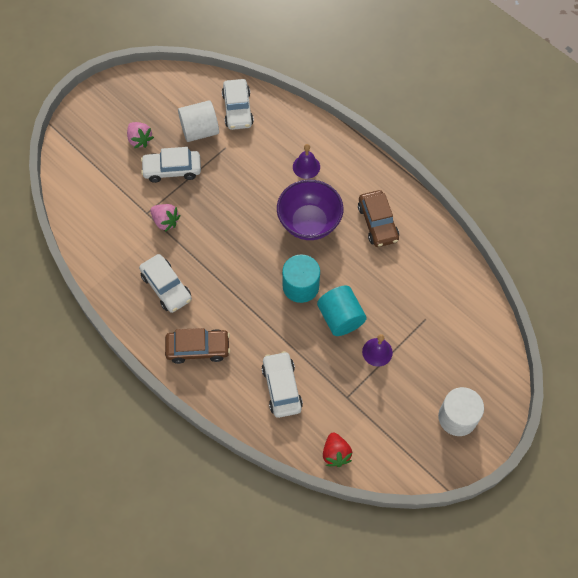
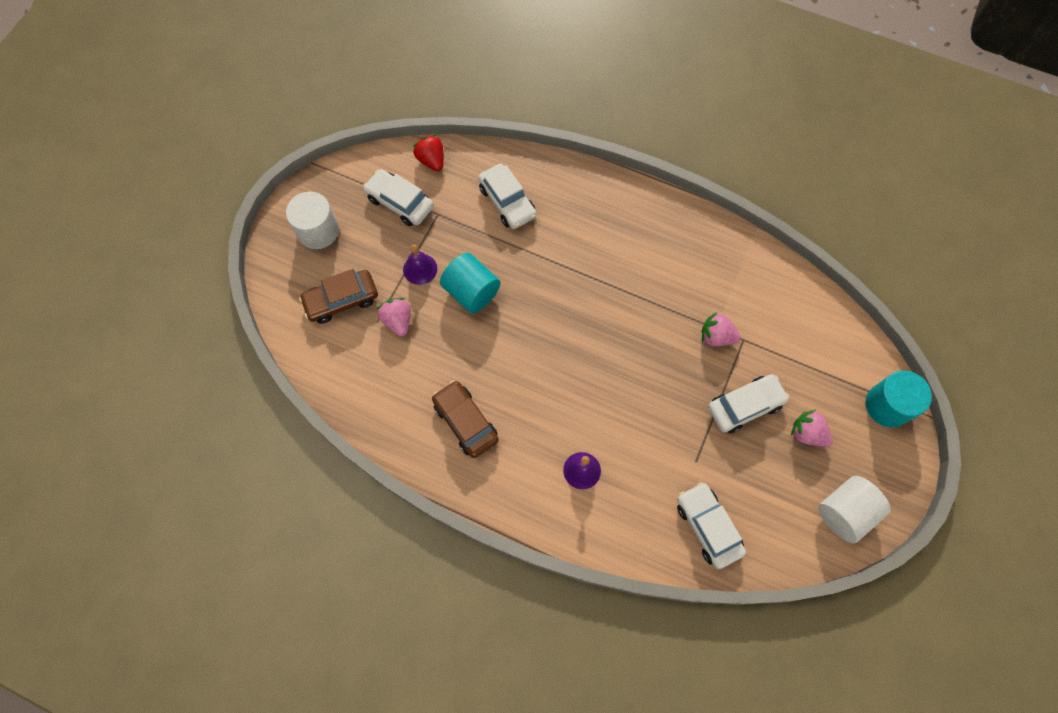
camera: 160 degrees right, 5 degrees up
(166, 287) = (674, 262): white car -> white car (400, 202)
(198, 348) = (609, 211): brown car -> brown car (341, 300)
(200, 131) = (740, 475): white cylinder -> white cylinder (844, 512)
(300, 286) = (528, 312): turquoise cylinder -> turquoise cylinder (887, 405)
(309, 223) = (548, 393): purple bowl -> none
(408, 314) = (398, 321): none -> pink strawberry

